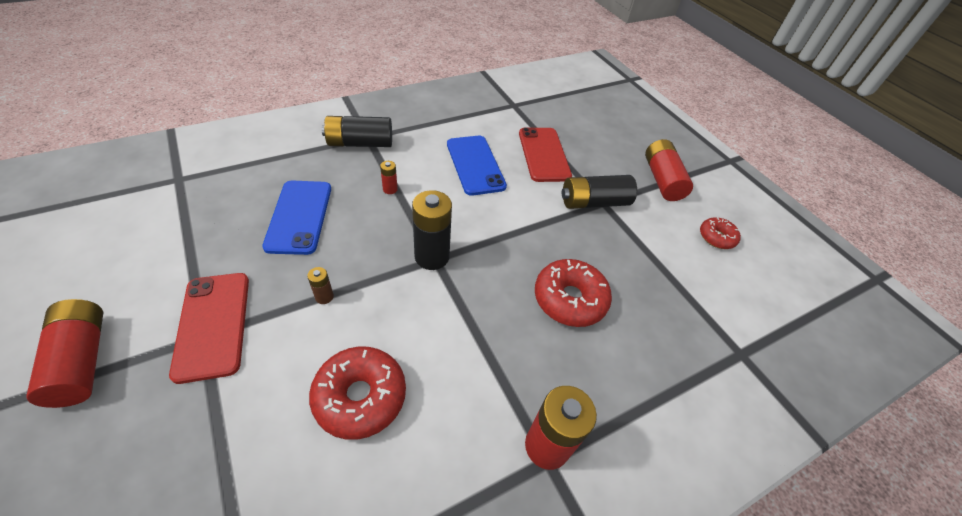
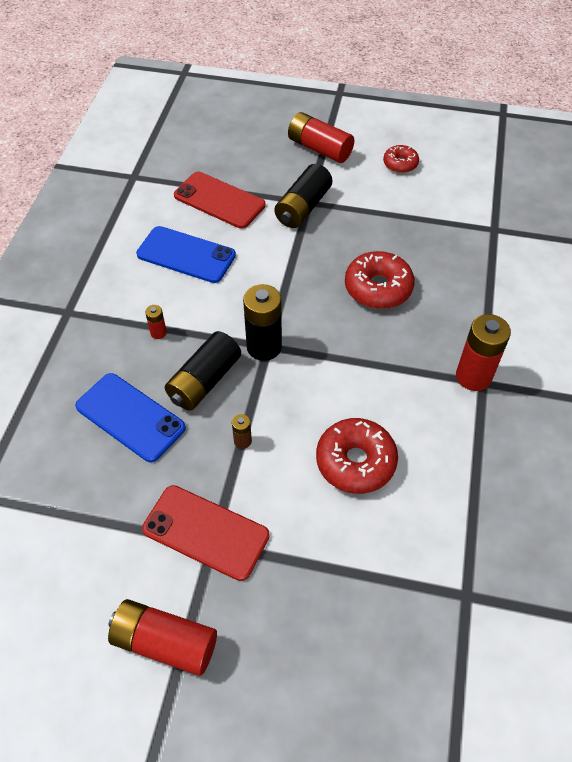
camera: 45 degrees left, 5 degrees up
(360, 143) = (71, 322): black battery -> black battery (204, 381)

